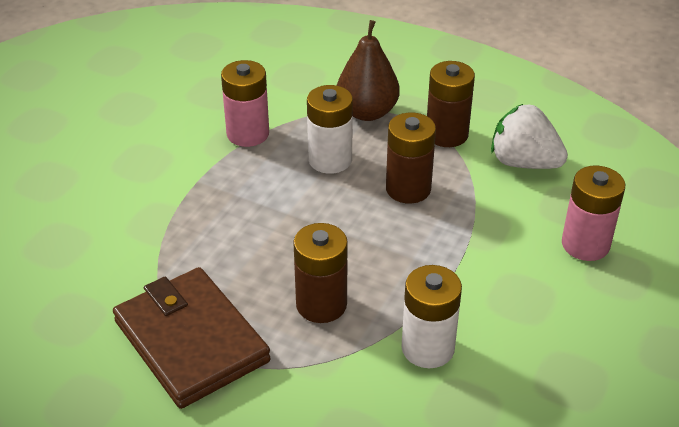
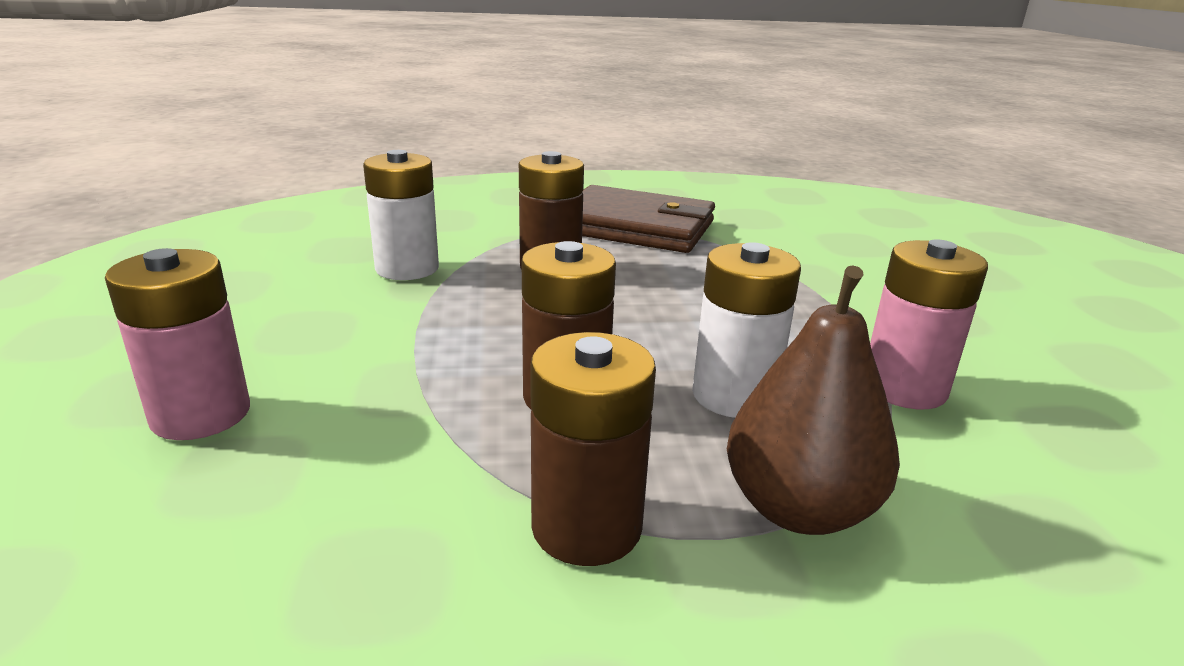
camera: 145 degrees right, 15 degrees down
(524, 162) = (367, 527): white strawberry -> none

